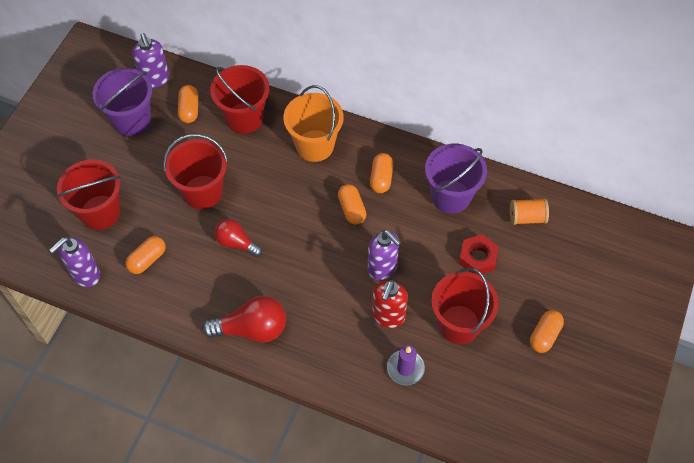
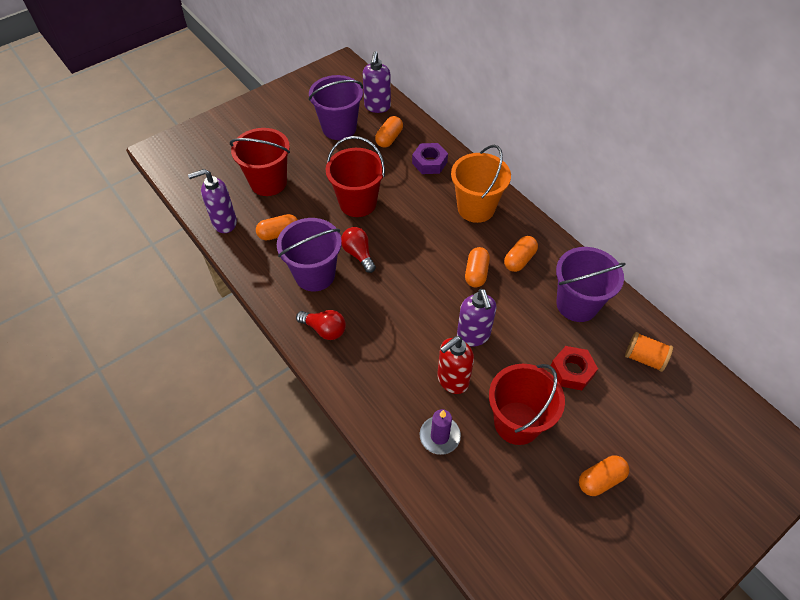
camera: 30 degrees right, 5 degrees down
(209, 283) = (315, 275): none -> purple bucket
(244, 118) = (429, 162): red bucket -> purple nut
(252, 329) = (324, 329): red light bulb -> red light bulb, size x0.64

